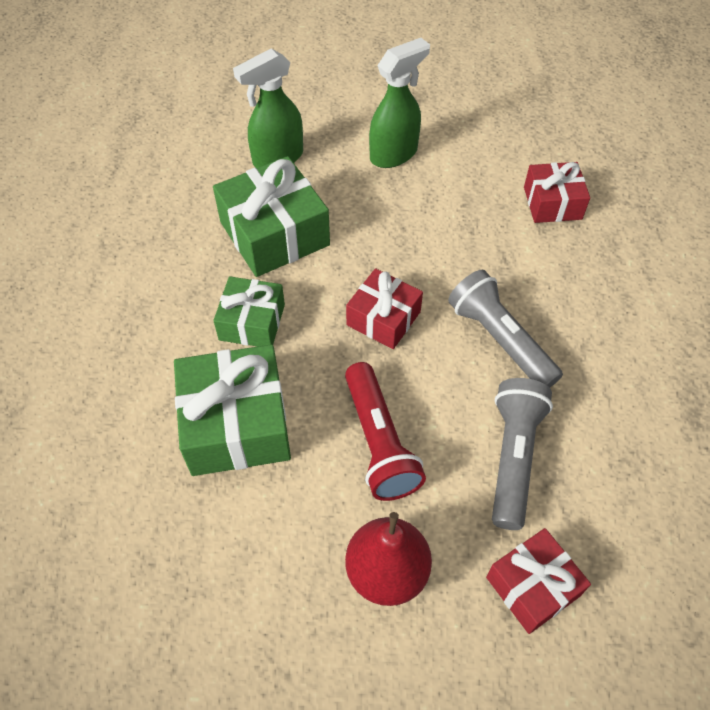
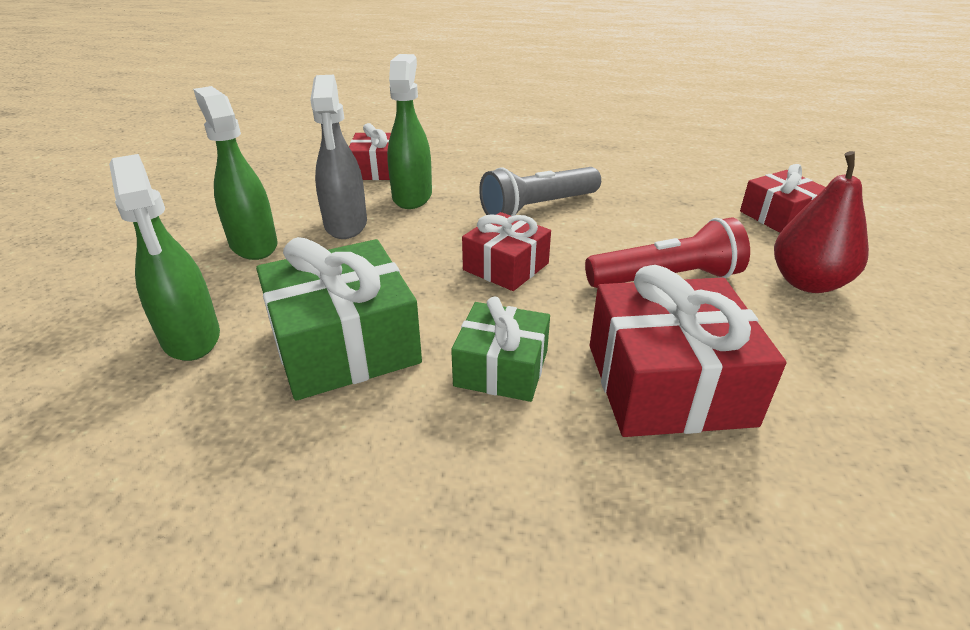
camera: 85 degrees left, 20 degrees down
(236, 424) = (668, 384): green gift -> red gift
(435, 201) = (346, 225): none -> grey spray bottle
(500, 237) = (412, 196): none -> green spray bottle
(513, 457) = (663, 213): grey flashlight -> none

